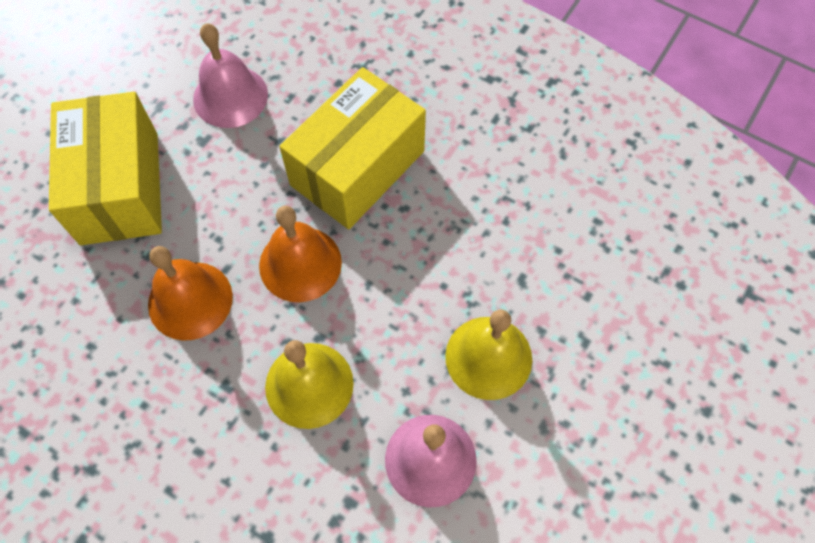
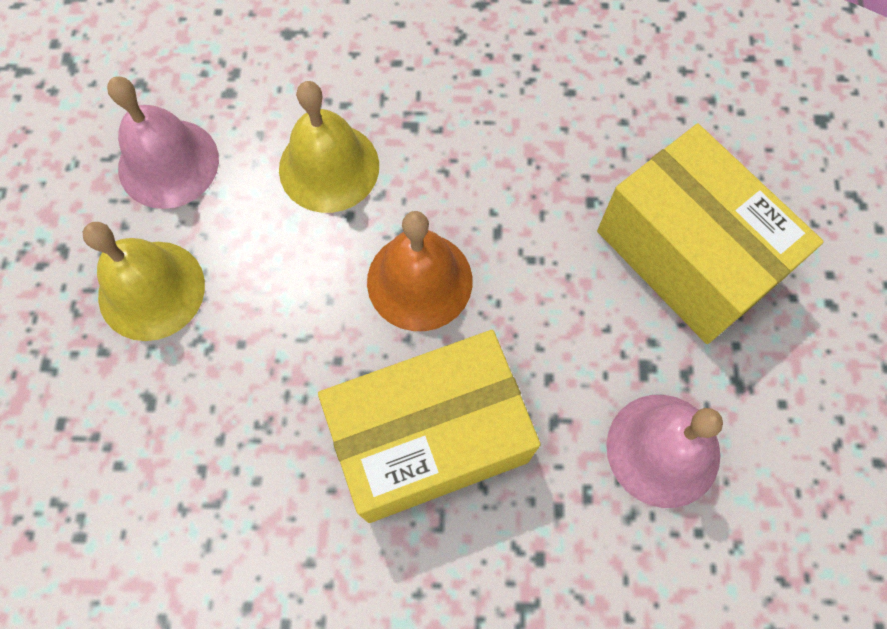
camera: 150 degrees right, 5 degrees up
(190, 300) = (508, 181): orange bell -> none
(357, 168) = (429, 438): yellow box -> yellow box turned 60 degrees clockwise

